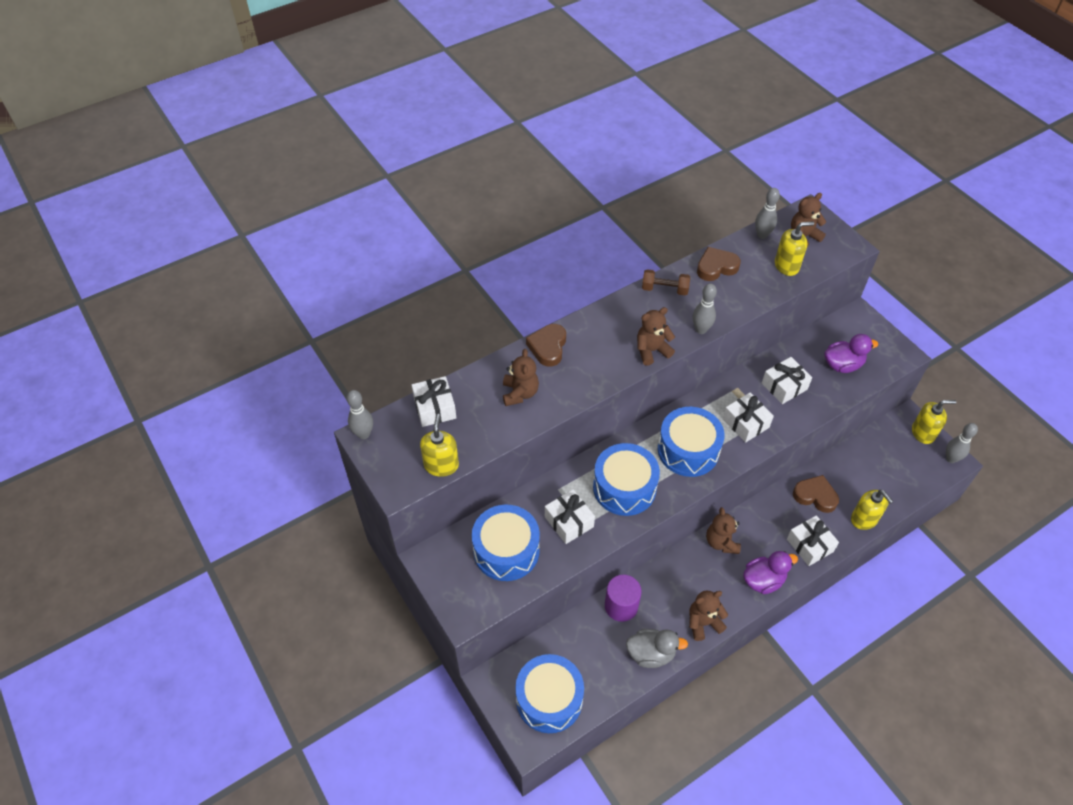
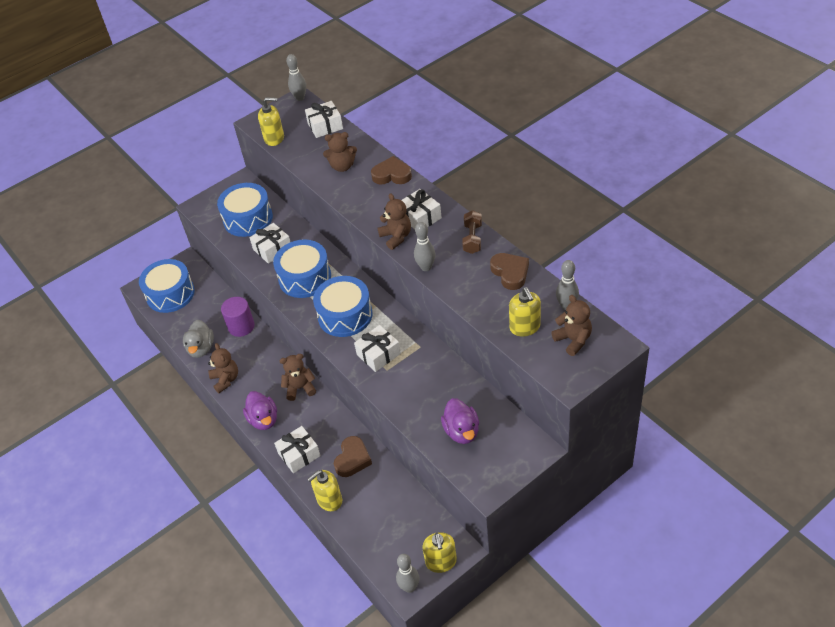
camera: 90 degrees right, 5 degrees down
(784, 386) = (426, 382): white gift -> white gift (420, 217)

